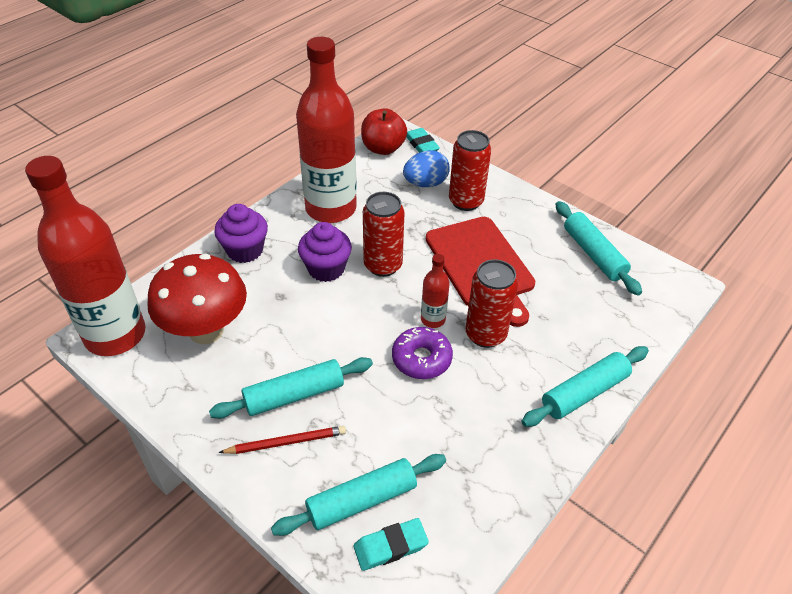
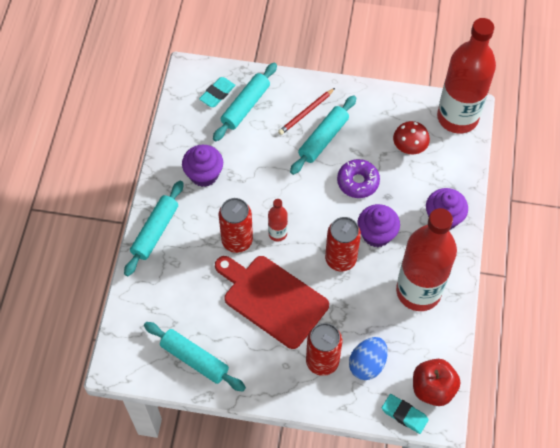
camera: 150 degrees right, 15 degrees up
(206, 331) = (409, 148): red mushroom -> red mushroom, size x0.55
(421, 359) = (266, 201): purple donut -> purple donut (358, 182)
(482, 431) = (204, 174): none -> purple cupcake

